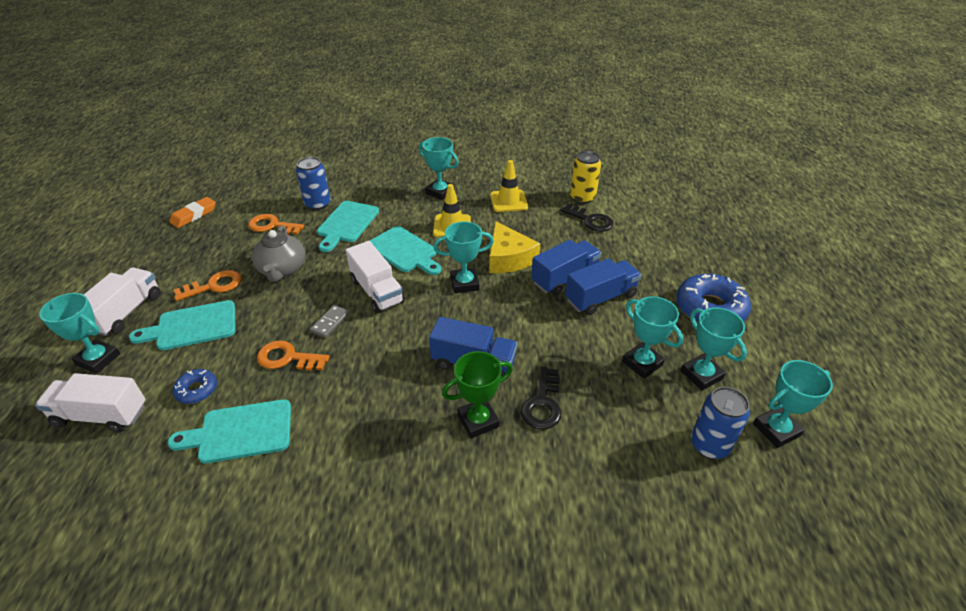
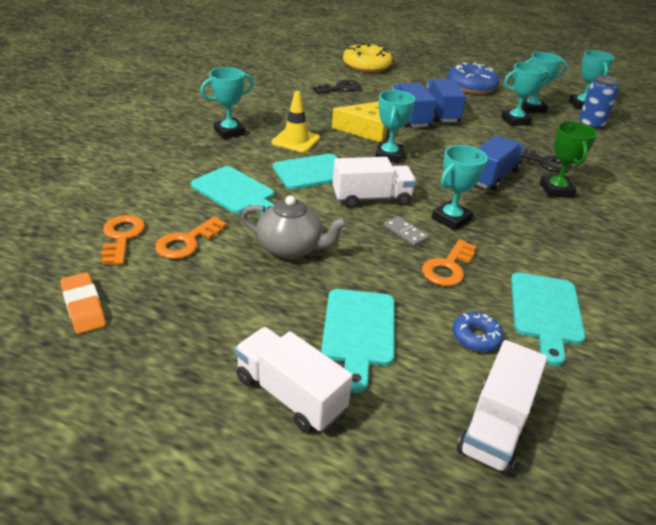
camera: 70 degrees left, 5 degrees down
(98, 359) = (383, 428): turquoise trophy -> turquoise trophy (451, 219)
(214, 286) = (285, 304): orange key -> orange key (122, 237)
(318, 204) = (172, 202): blue can -> none
(508, 201) = (280, 108): yellow traffic cone -> none
(582, 198) = (306, 82): yellow can -> none
(672, 221) = (366, 66): none -> yellow donut

